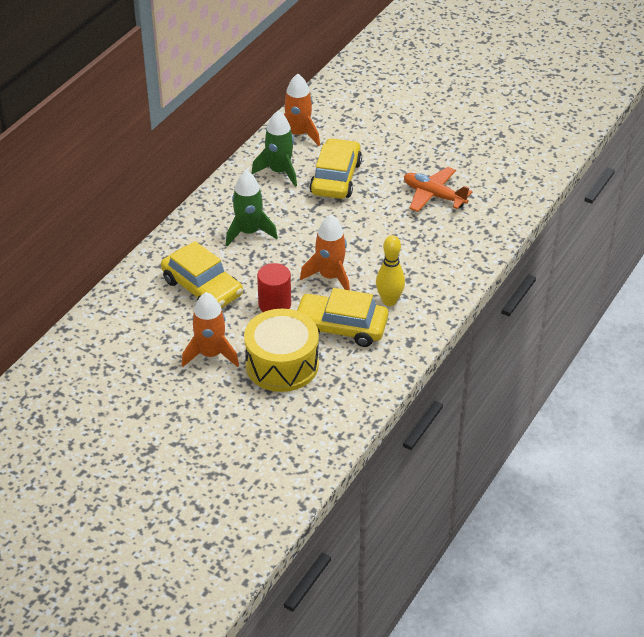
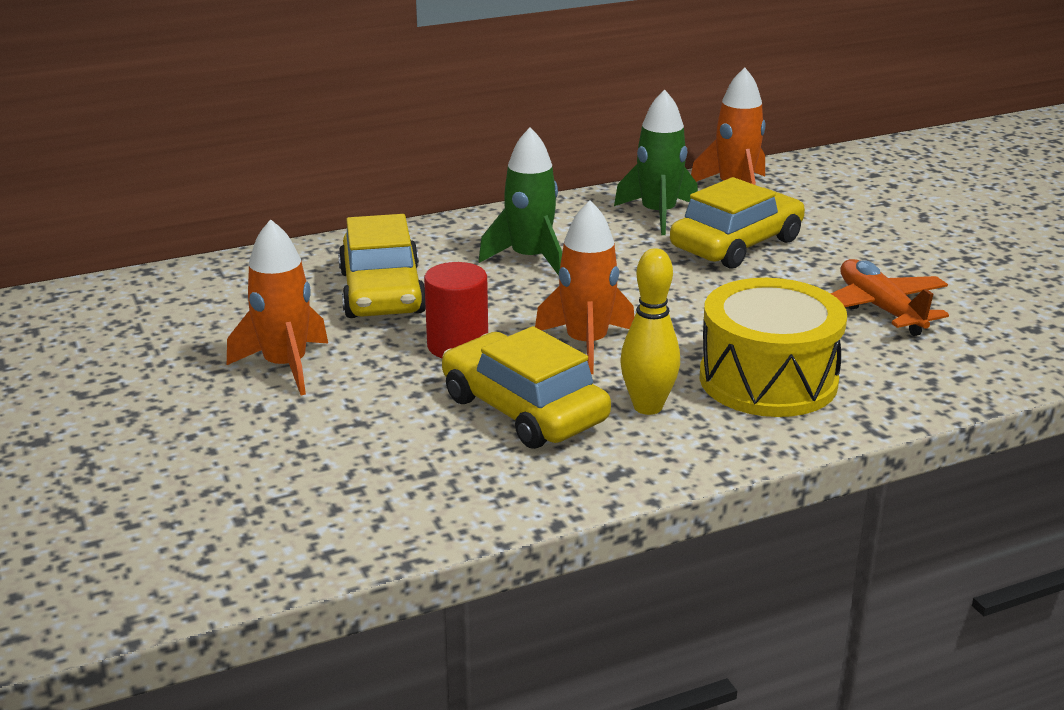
camera: 35 degrees right, 15 degrees down
(282, 364) = (369, 418): yellow drum -> yellow drum (768, 380)

